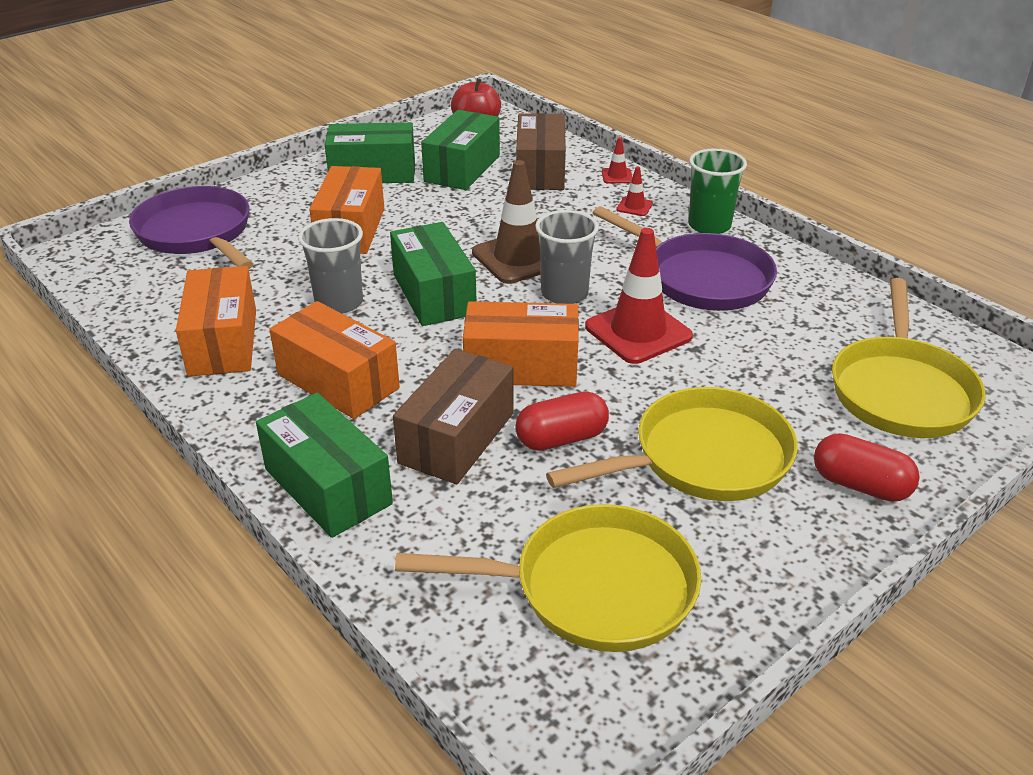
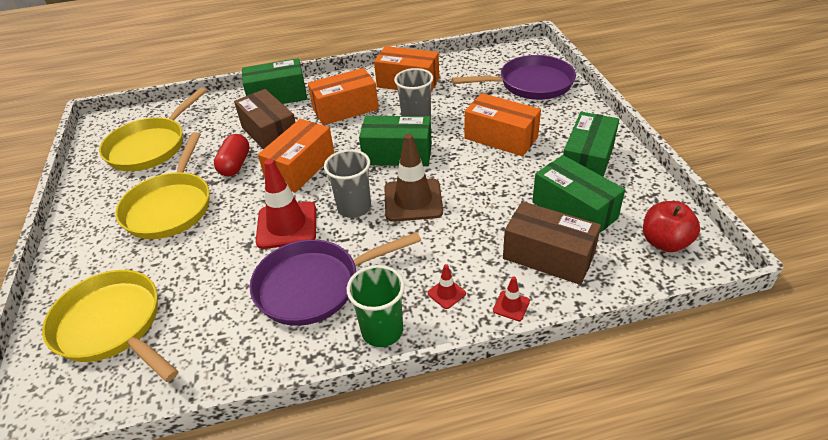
camera: 120 degrees right, 5 degrees up
(860, 485) = (88, 256): red capsule -> none

